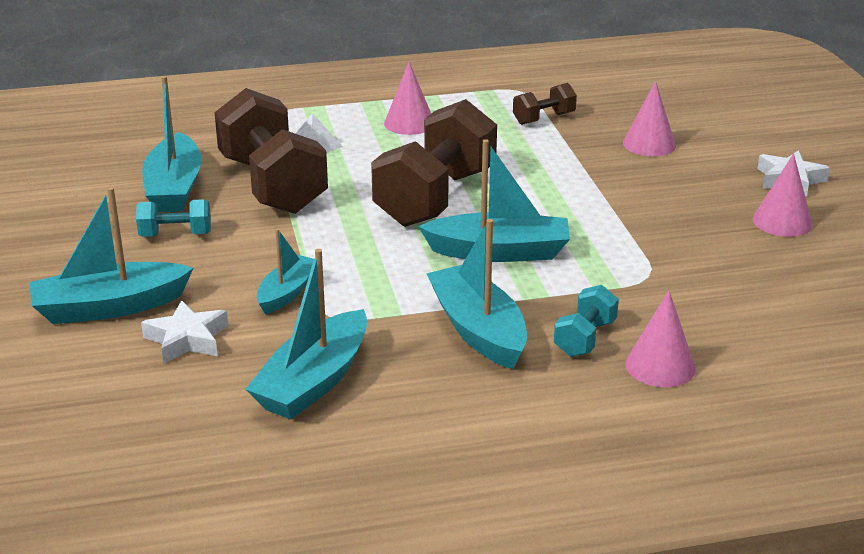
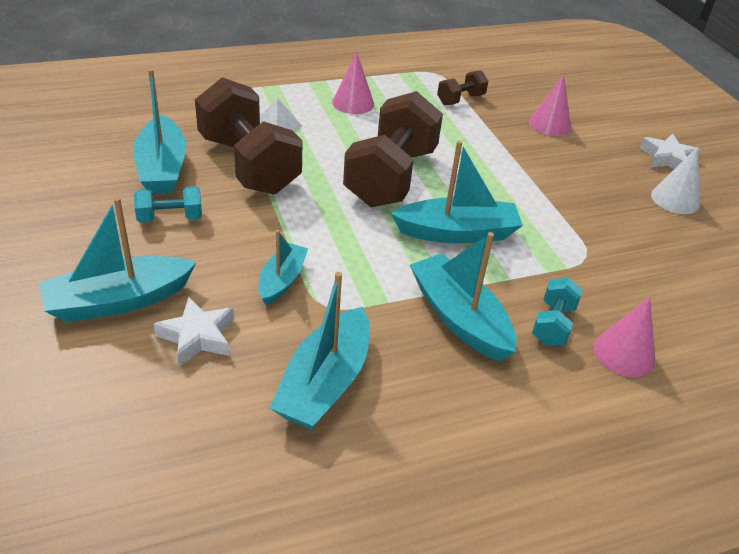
camera: 10 degrees left, 10 degrees up
(782, 221) = (675, 199): pink cone -> white cone

